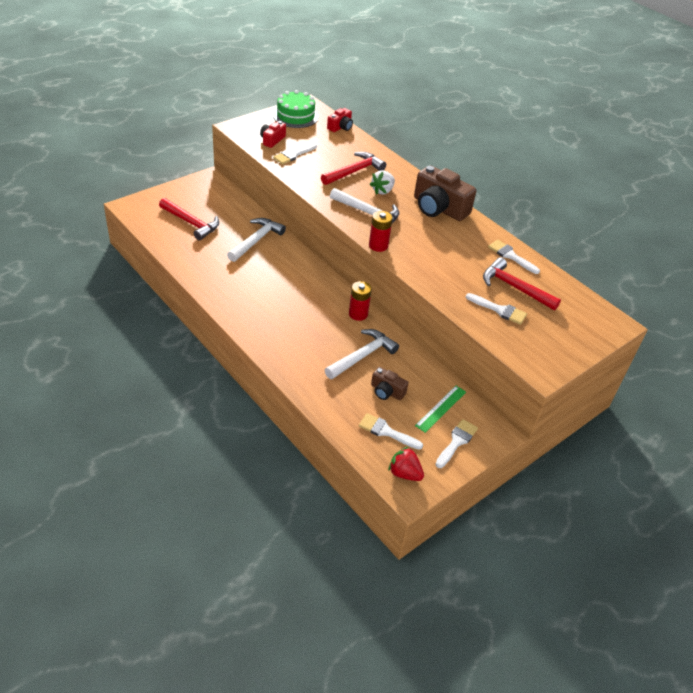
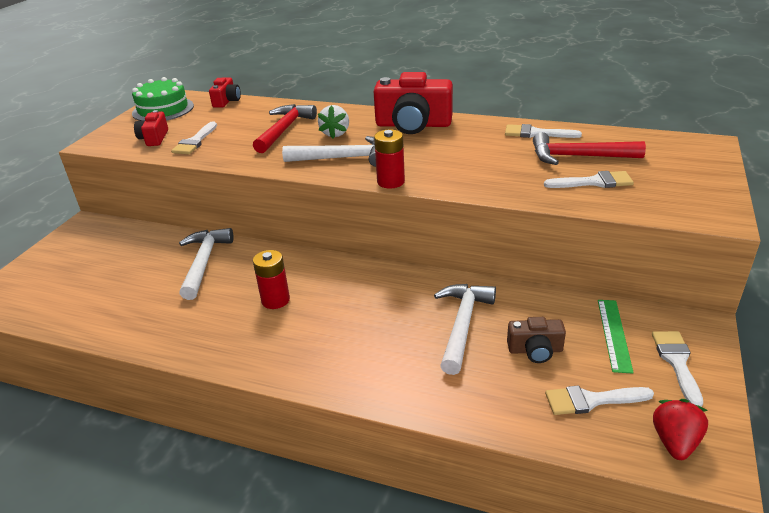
camera: 25 degrees left, 10 degrees down
(191, 223) = (96, 282): red hammer -> none
(358, 314) = (407, 281): red battery -> red battery (275, 300)
(404, 473) = (675, 442): red strawberry -> red strawberry turned 105 degrees clockwise
(439, 208) = (413, 125): brown camera -> red camera

